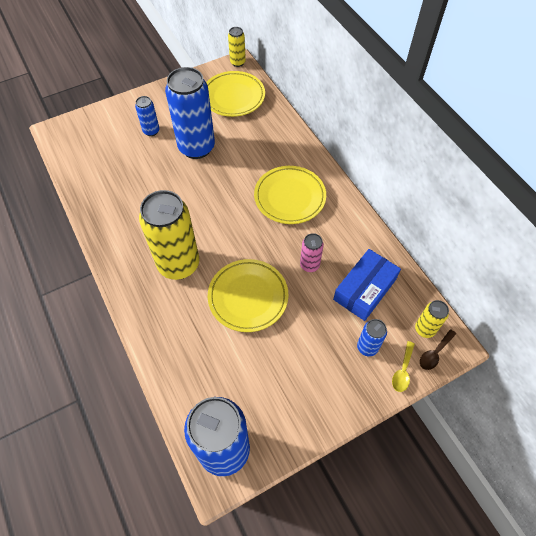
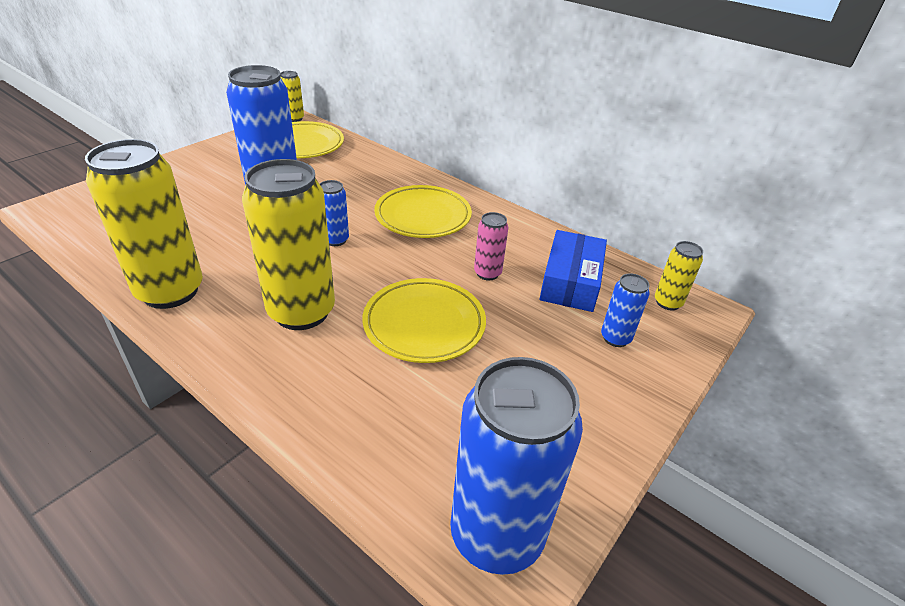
camera: 25 degrees left, 20 degrees down
(110, 225) = (170, 291): none -> yellow can
(151, 131) = (201, 187): blue can -> blue can (335, 240)
(402, 371) = (675, 351): yellow spoon -> none
(434, 353) = (697, 323): brown spoon -> none

